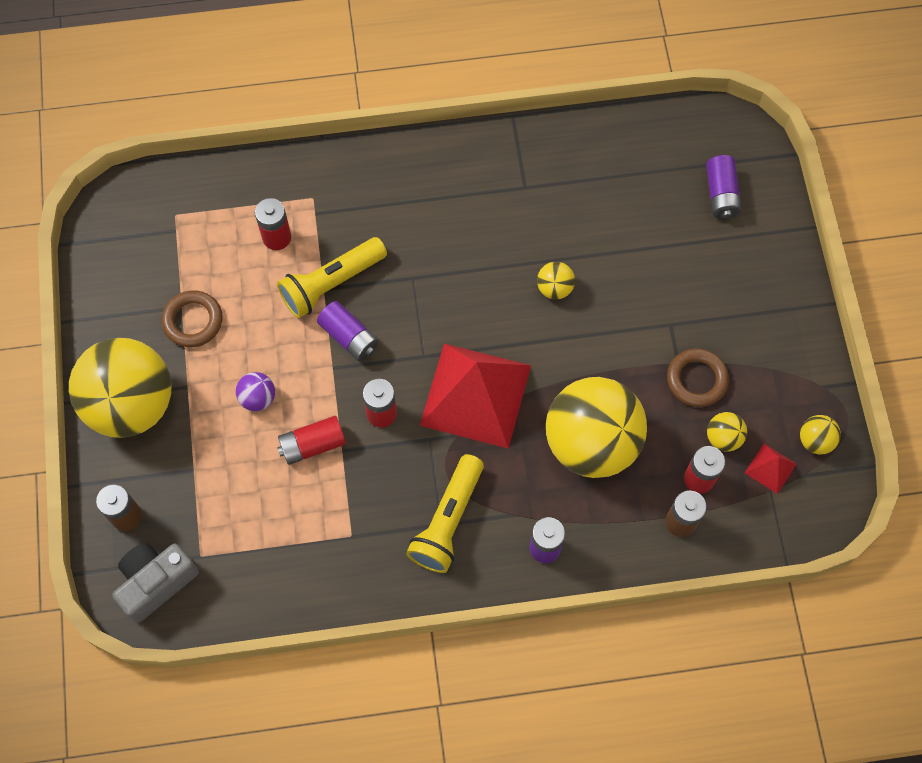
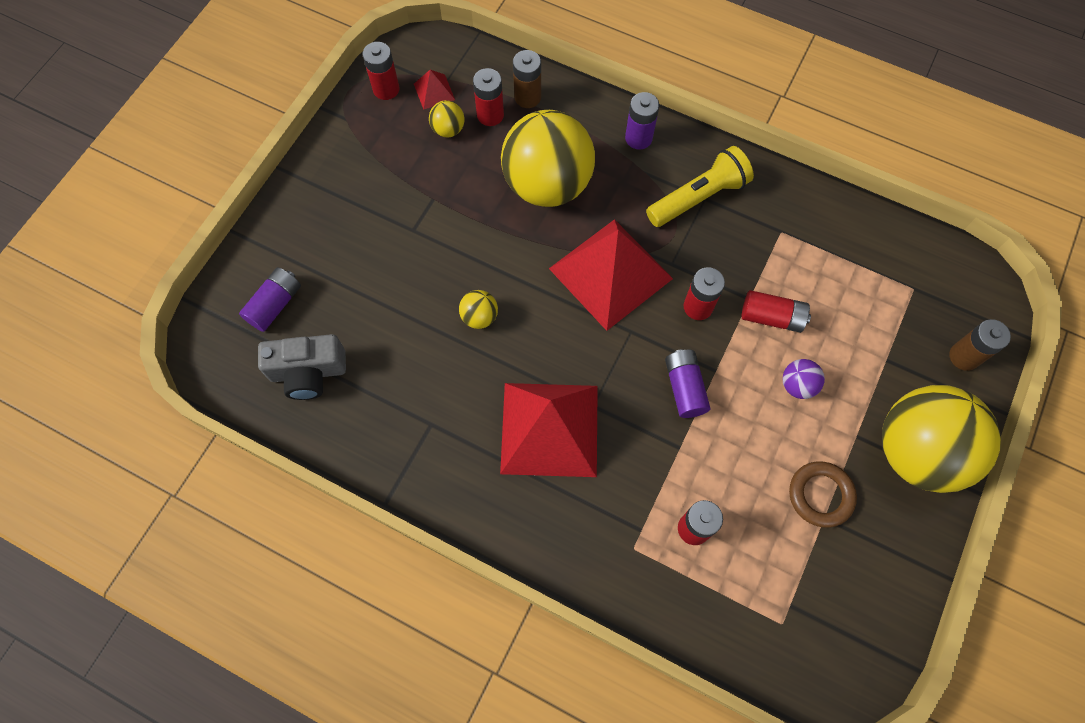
camera: 145 degrees left, 0 degrees up
(156, 582) = (960, 290): grey camera -> grey camera (308, 372)
(331, 284) = (670, 447): yellow flashlight -> none
(433, 239) = (549, 428): none -> red pyramid
(697, 379) = (430, 178): brown ring -> none
(815, 440) = (386, 89): yellow ball -> red battery

